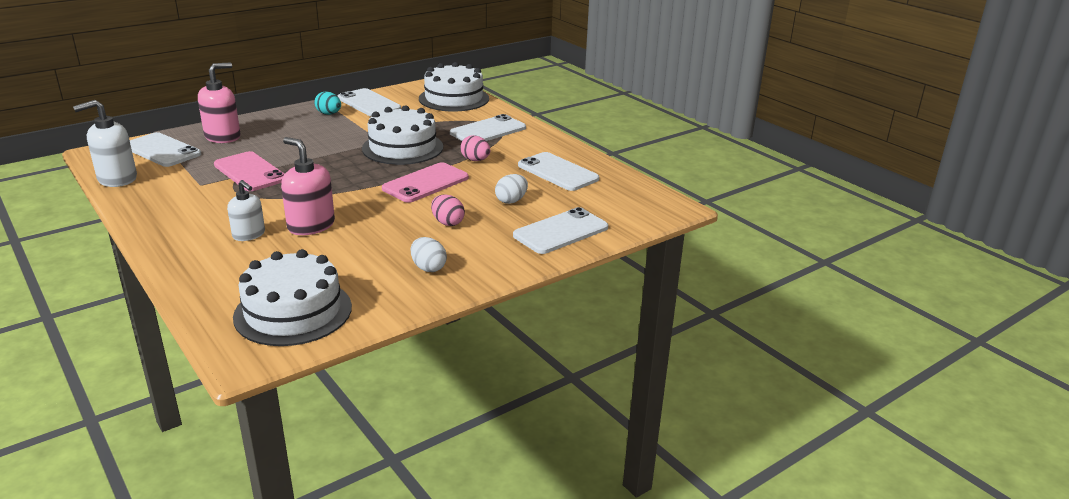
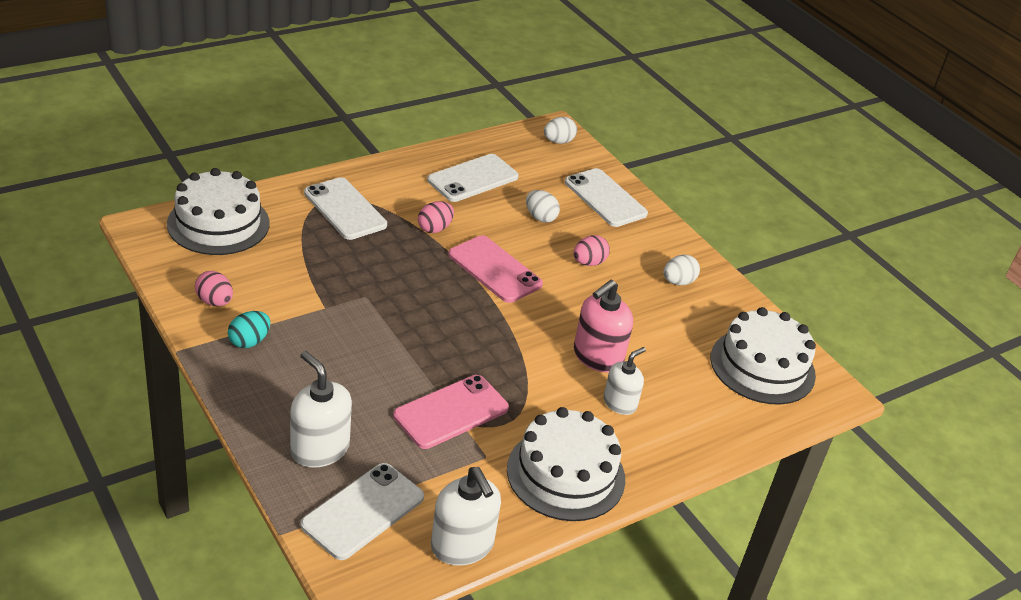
camera: 90 degrees left, 10 degrees up
(223, 137) = (319, 449): pink soap dispenser -> white soap dispenser
(369, 103) = (215, 301): white phone -> pink egg
(402, 148) = (389, 280): white cake -> white cake (566, 474)
(650, 208) = (558, 141): none -> white egg

